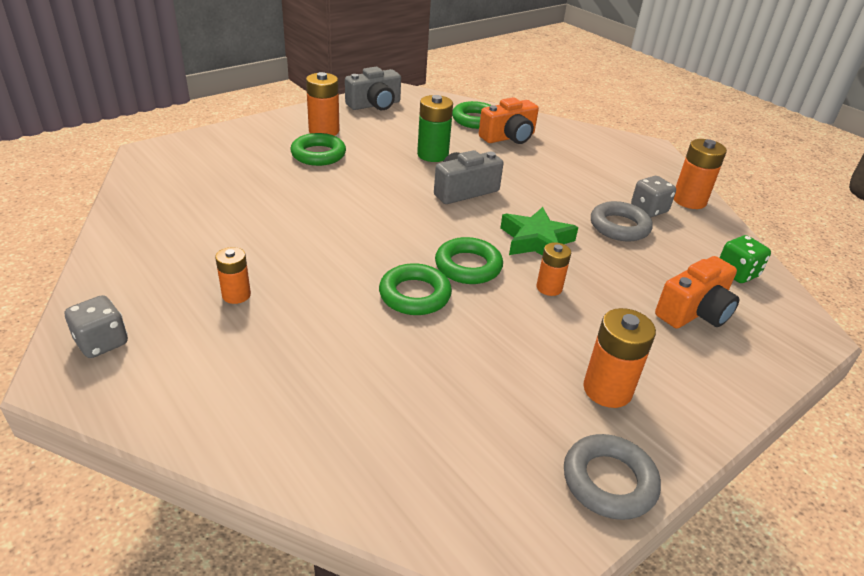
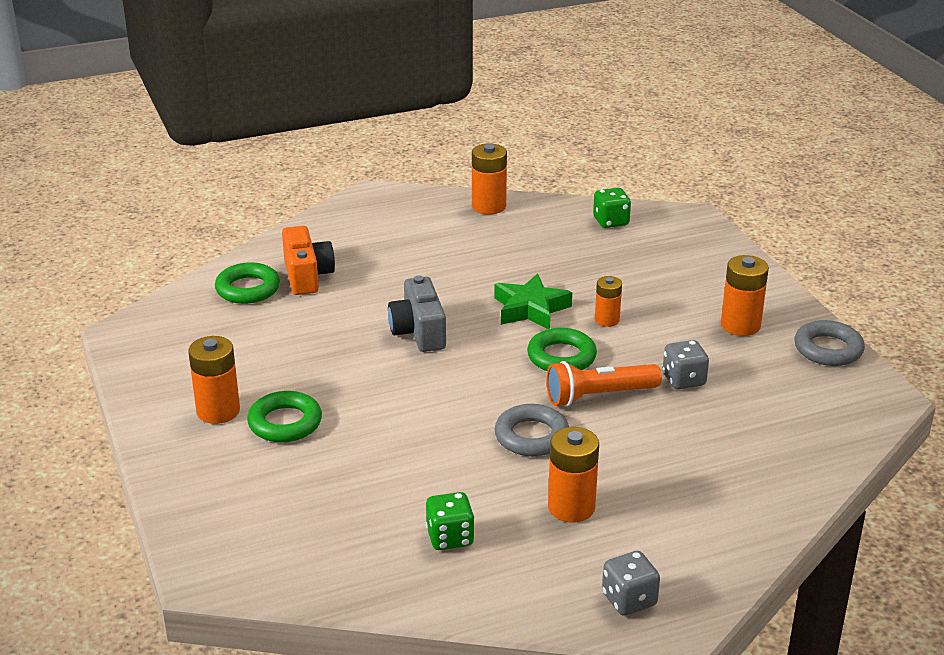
camera: 70 degrees left, 5 degrees down
(189, 237) = (450, 537): none -> green dice
(236, 295) = (571, 507): orange battery -> orange battery, size x1.58
(374, 105) = (158, 358): grey camera -> none
(415, 295) = (599, 396): green ring -> orange flashlight
(432, 155) = (326, 337): green battery -> none
(619, 226) = (521, 257): grey ring -> grey ring (531, 436)
(649, 209) = (497, 232): grey dice -> grey dice (683, 380)
(694, 312) = (657, 258): orange camera -> none

